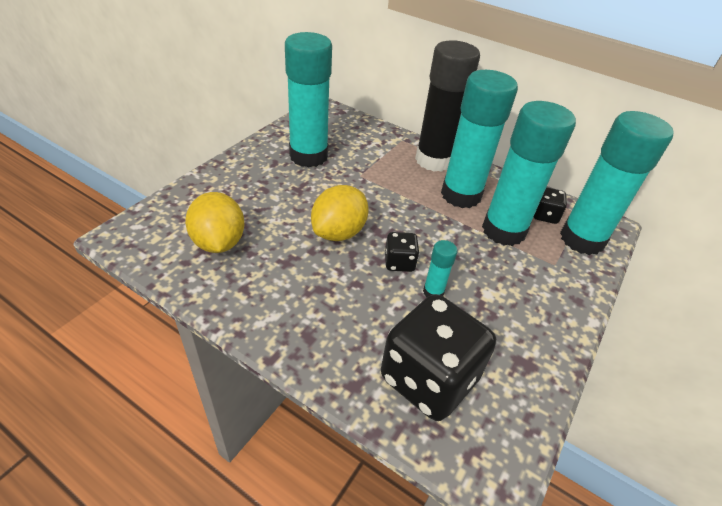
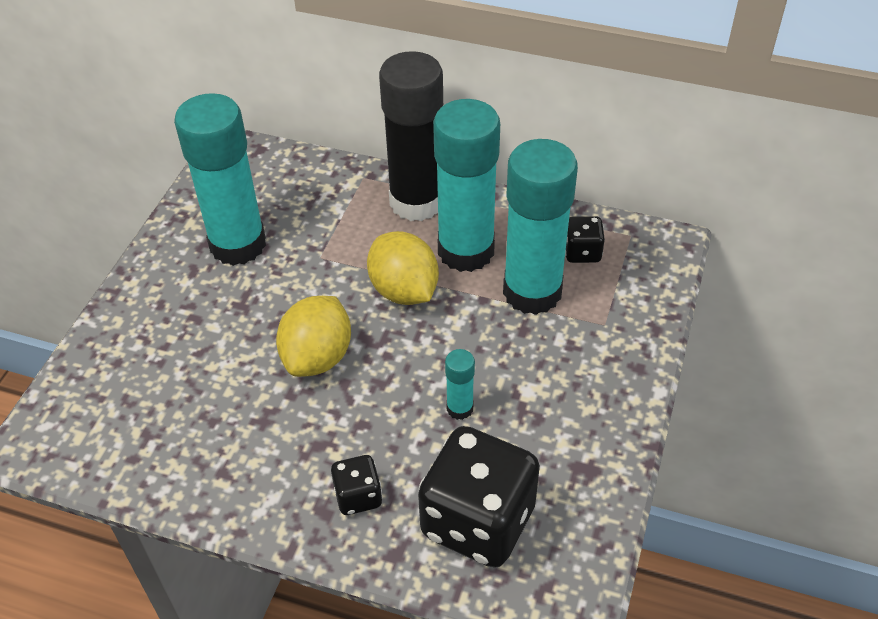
camera: 10 degrees left, 5 degrees up
(219, 242) = (165, 418): yellow lemon -> yellow lemon (404, 290)
(399, 262) = (408, 379): black dice -> black dice (358, 496)
(582, 239) = (634, 276): turquoise glue stick -> none

